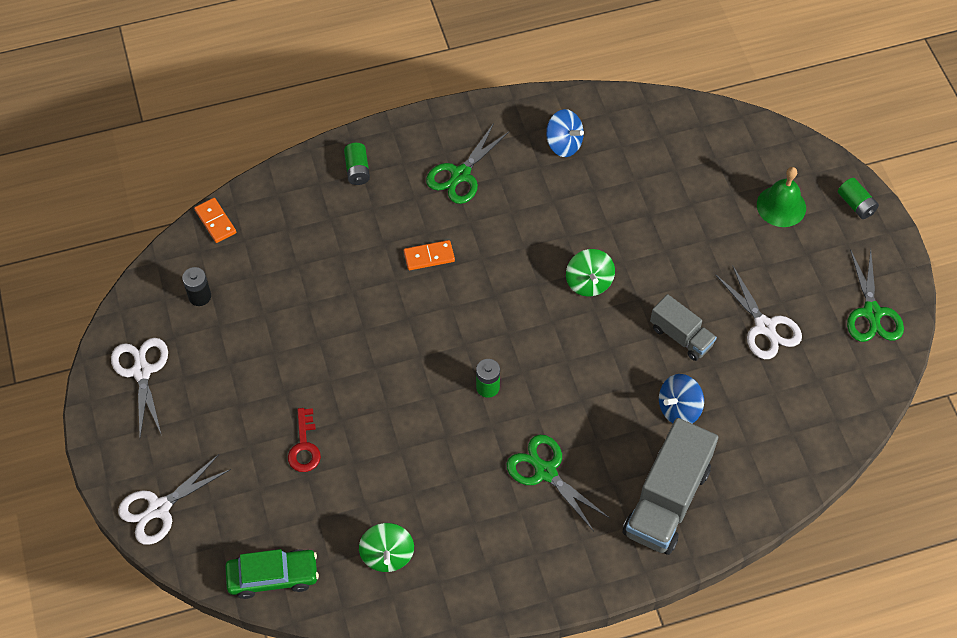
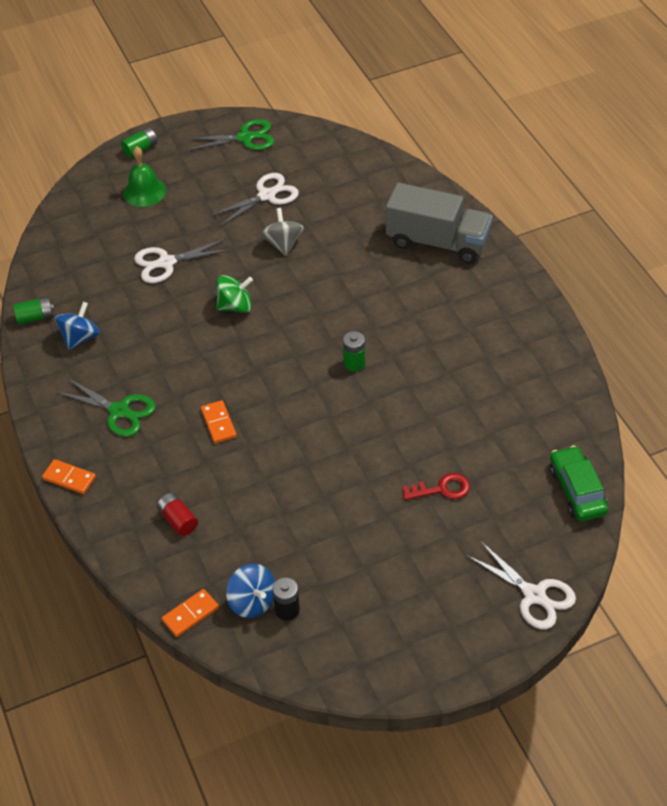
camera: 95 degrees left, 10 degrees down
(142, 371) = (386, 645): white scissors -> white scissors (166, 263)
(319, 217) = (178, 520): none -> red battery
(357, 170) = (116, 497): green battery -> green battery (35, 317)
(387, 134) = (69, 478): none -> orange domino
(387, 555) = (533, 411): green spinning top -> none
(545, 472) = (429, 316): green scissors -> none
(679, 409) = (353, 240): blue spinning top -> blue spinning top (252, 601)
(681, 336) = (283, 244): grey truck -> grey spinning top

